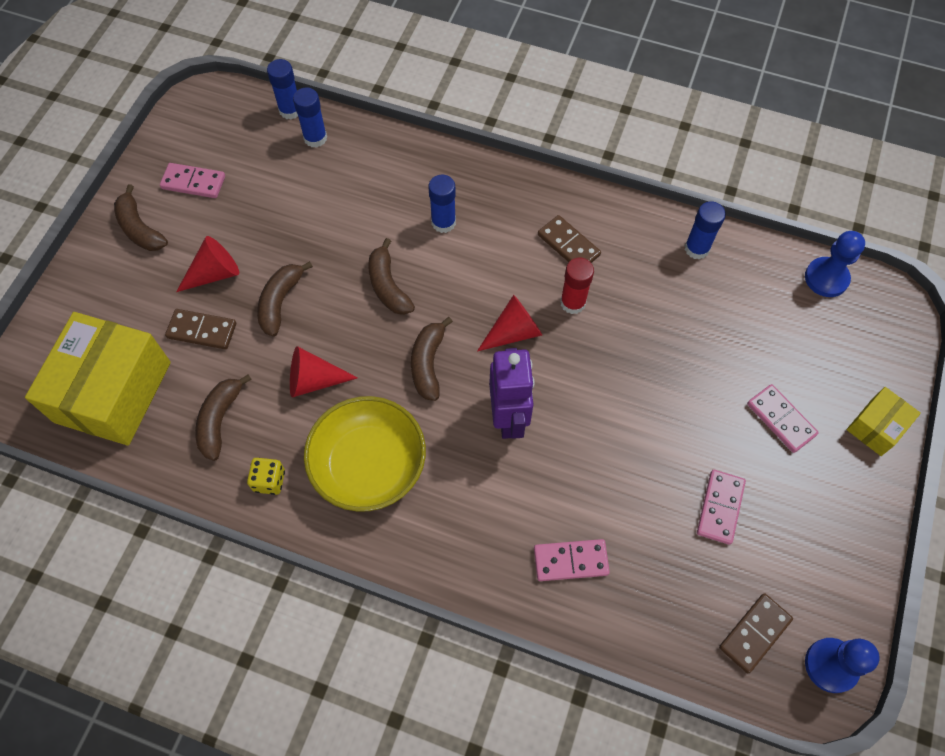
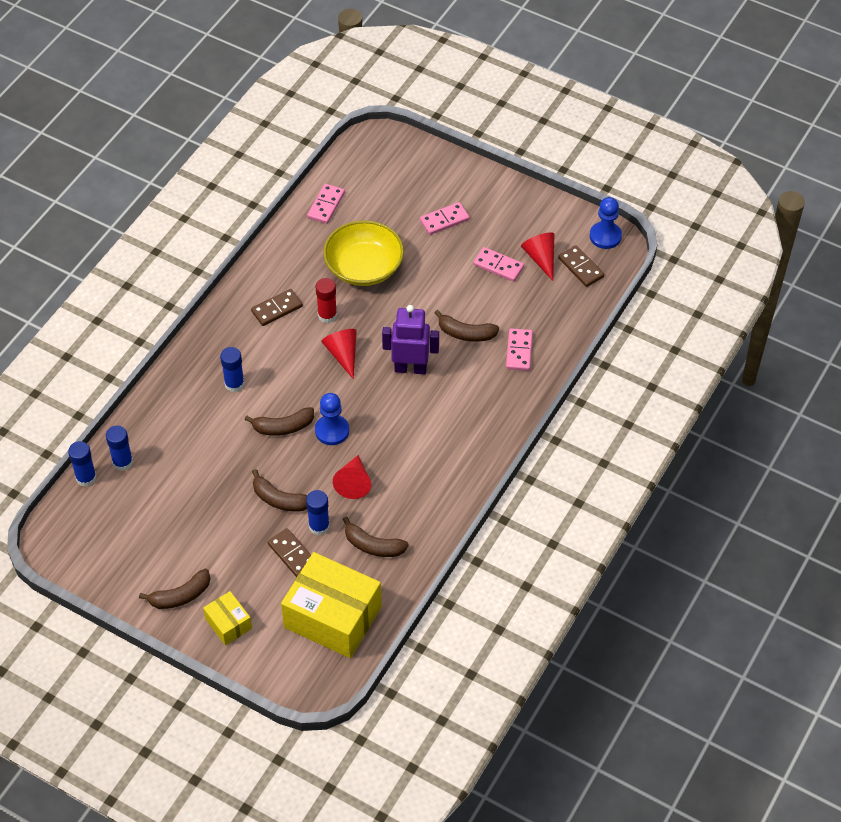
camera: 80 degrees left, 10 degrees down
(193, 182) = (143, 554): pink domino -> pink domino (326, 205)
(202, 331) = (292, 554): brown domino -> brown domino turned 60 degrees counterclockwise
(214, 274) = (241, 543): red cone -> red cone (541, 258)
(269, 481) = (428, 517): yellow dice -> none
(368, 464) = (428, 455): yellow bowl -> yellow bowl (364, 267)
(428, 364) = (356, 410): brown banana -> brown banana (466, 333)
(696, 248) = (300, 234): blue glue stick -> blue glue stick (319, 526)
(826, 278) = (344, 168): blue pawn -> blue pawn (332, 431)
(876, 427) = (460, 173): yellow box -> yellow box (228, 624)

